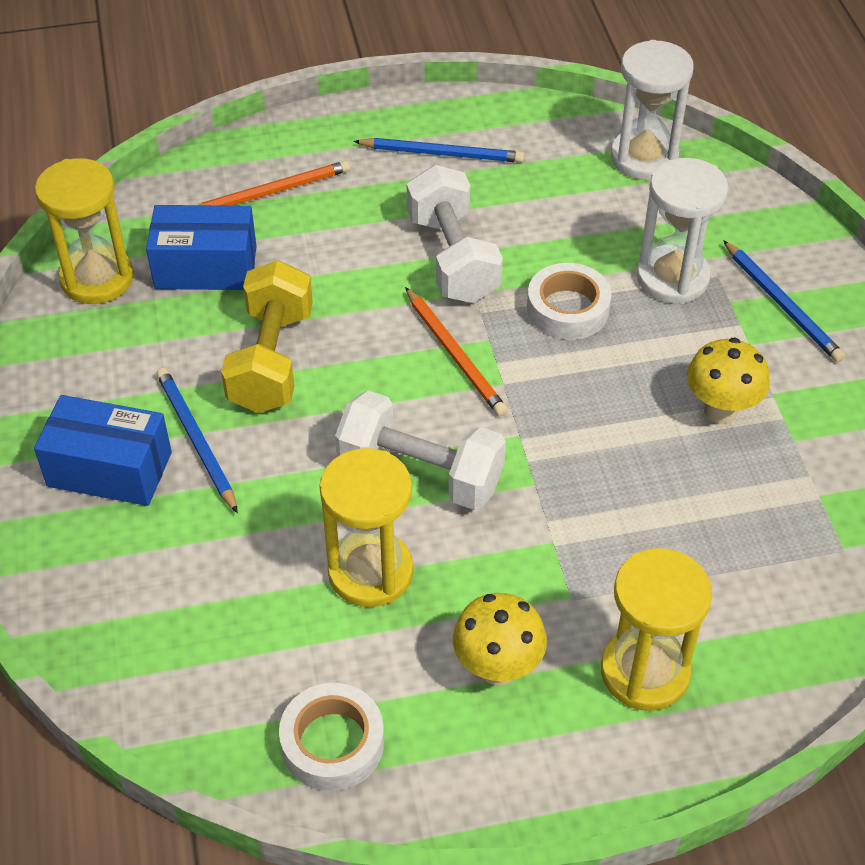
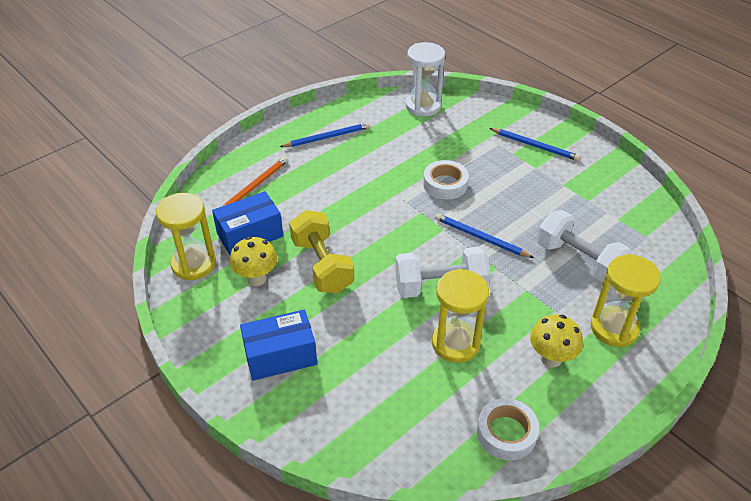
camera: 30 degrees left, 5 degrees down
(196, 440) = (315, 320): blue pencil -> blue pencil (480, 238)
(453, 258) = (372, 182): white dumbbell -> white dumbbell (579, 260)
(455, 355) = (410, 225): orange pencil -> none
(672, 278) = (479, 153): white hourglass -> none
(720, 410) = (548, 201): yellow mushroom -> yellow mushroom (256, 279)

